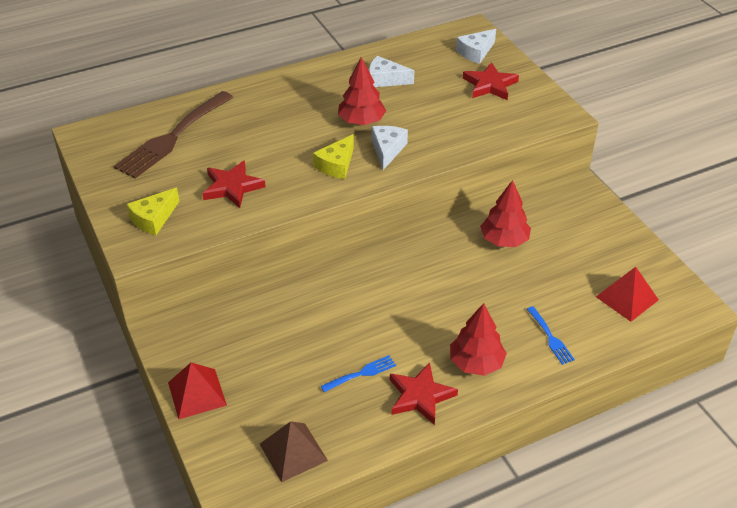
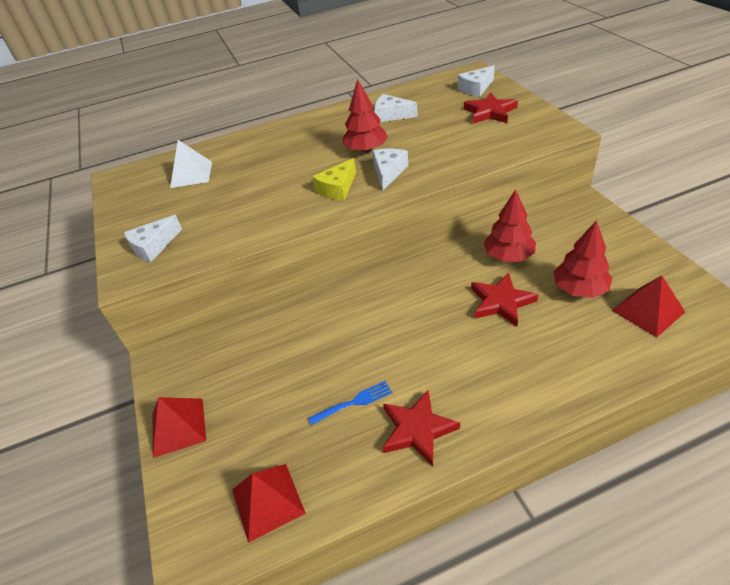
camera: 10 degrees right, 0 degrees up
(154, 218) = (153, 246): yellow cheese -> white cheese
(172, 137) = (191, 174): brown fork -> white pyramid
(232, 187) = (234, 213): red star -> red star (501, 302)
(293, 452) = (268, 501): brown pyramid -> red pyramid
(476, 363) = (481, 389): red tree -> red tree (579, 289)
(550, 337) = (565, 358): blue fork -> none

